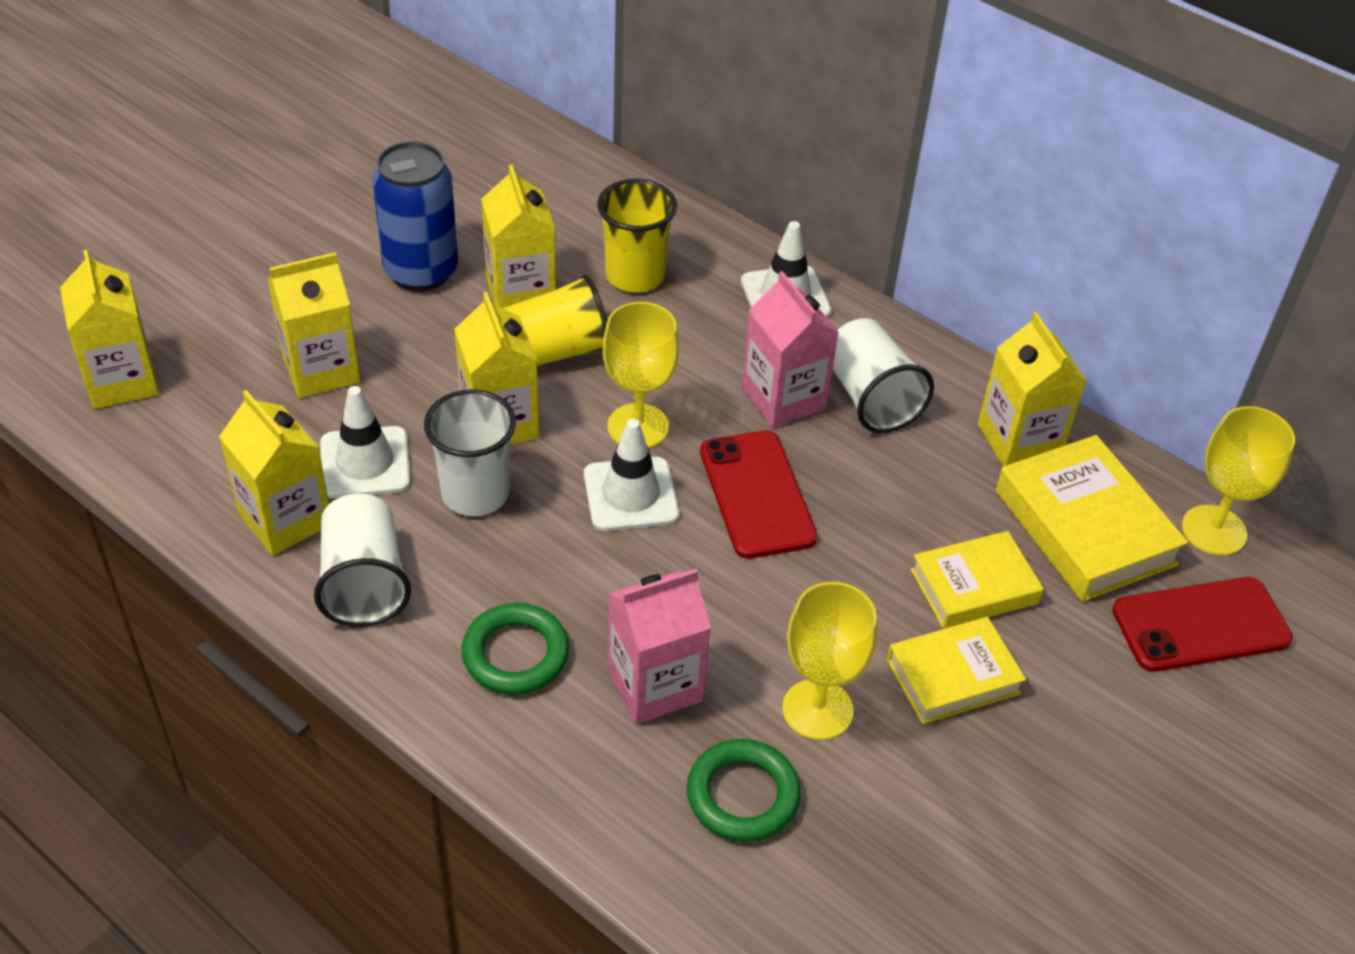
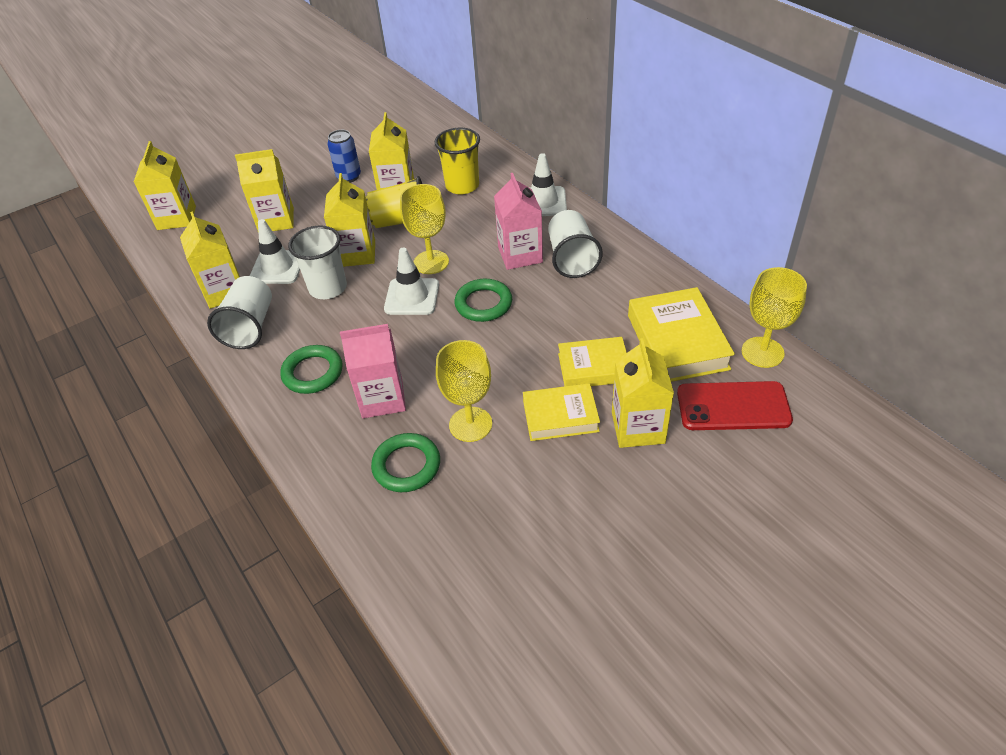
camera: 20 degrees right, 0 degrees up
(421, 271) = (349, 177): blue can -> blue can, size x0.62
(757, 494) = (483, 304): red phone -> green ring
(1019, 440) = (654, 289): yellow carton -> yellow carton (638, 427)

